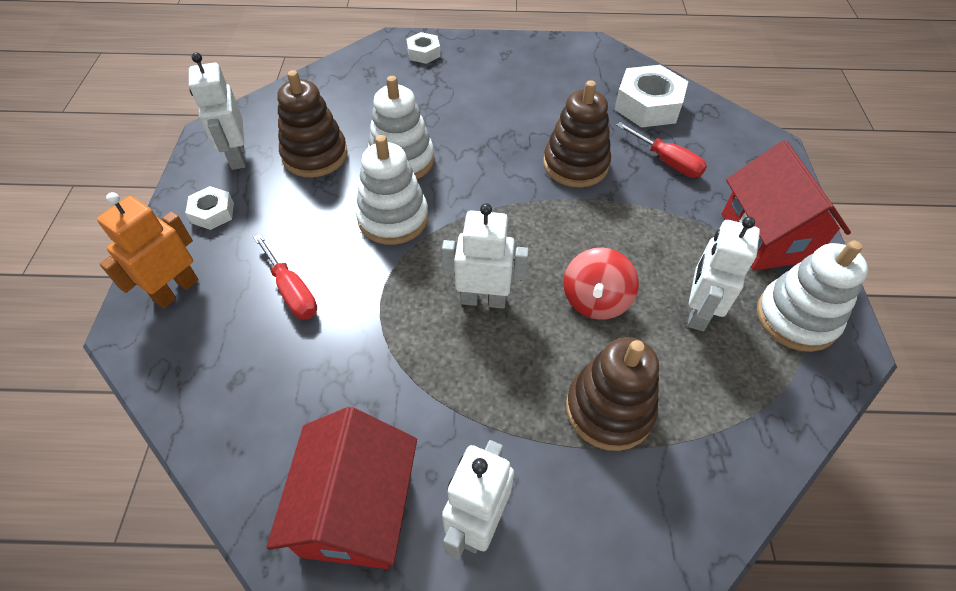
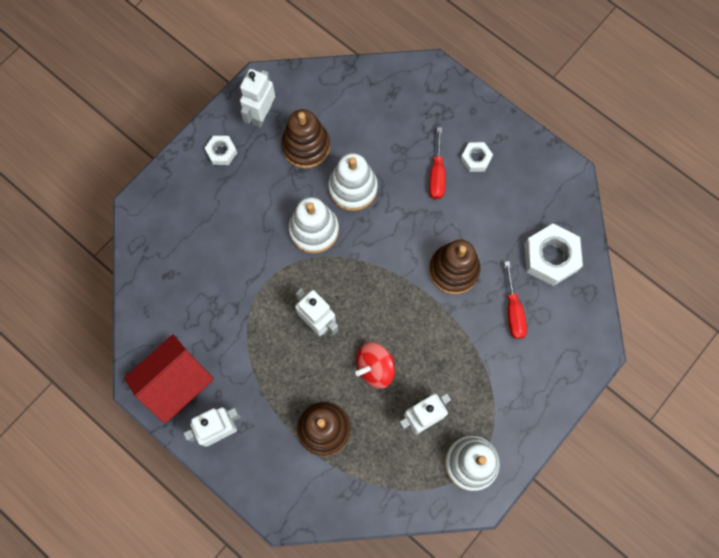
camera: 40 degrees right, 20 degrees up
(176, 290) = (172, 196): orange robot -> none
(292, 291) = (227, 240): red screwdriver -> red screwdriver (437, 174)
(423, 53) = (444, 97): white nut -> white nut (475, 159)
(766, 237) = (513, 407): red house -> none

